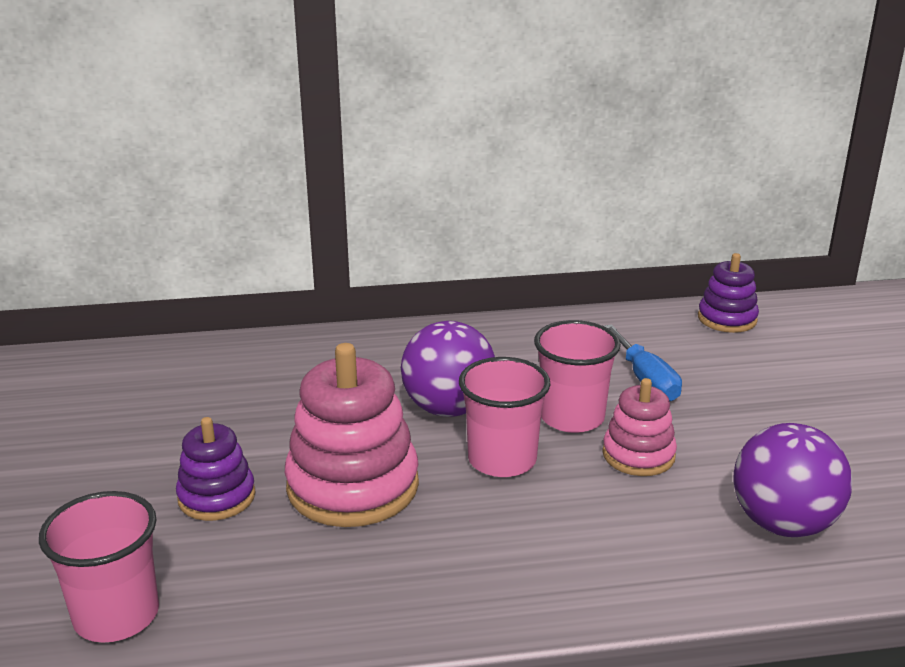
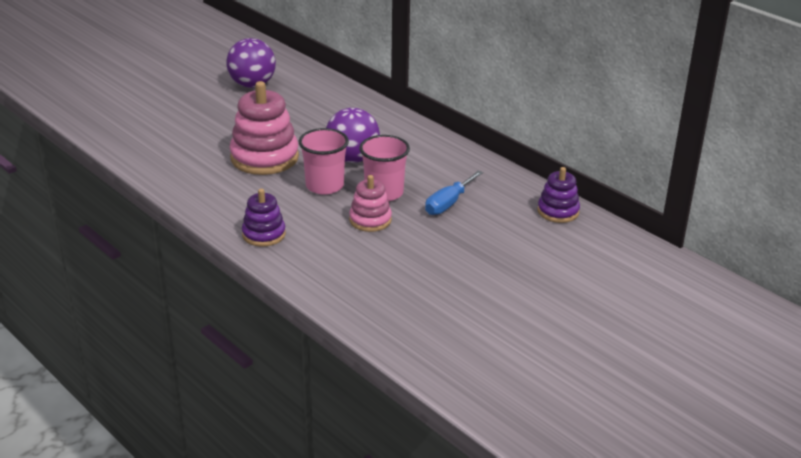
camera: 55 degrees right, 5 degrees up
(116, 615) = (139, 142): pink cup -> none
(217, 497) = (225, 132): purple stacking toy -> purple stacking toy (264, 234)
(783, 524) = (353, 274): purple ball -> purple ball (252, 85)

